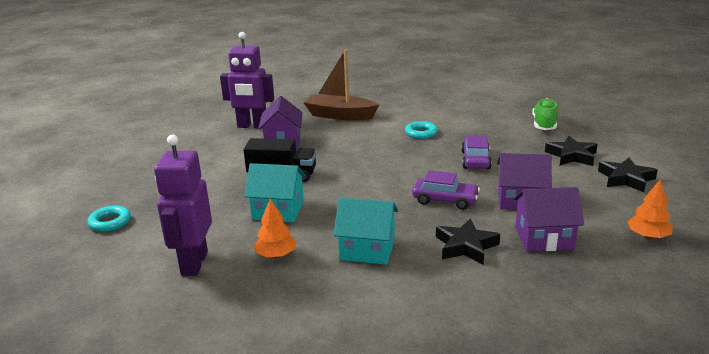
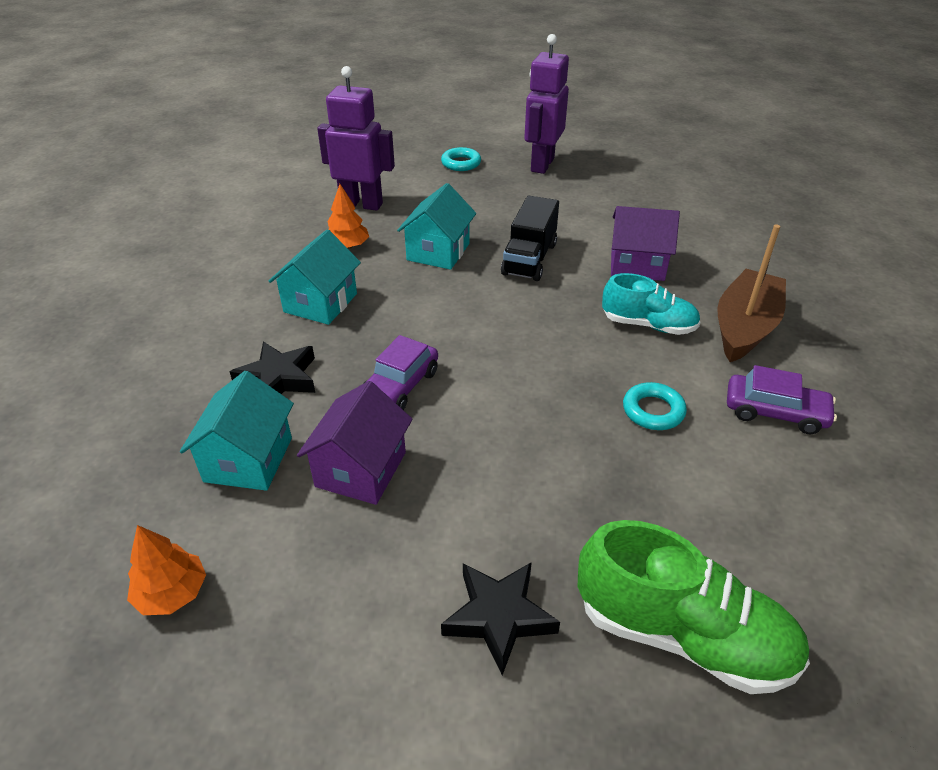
camera: 100 degrees right, 15 degrees up
(252, 126) = (700, 243): purple robot -> purple robot (541, 165)
(347, 136) = (648, 325): none -> turquoise shoe
(475, 160) = (520, 455): purple car -> purple car (775, 412)
(544, 124) = (682, 635): green shoe -> green shoe, size x1.54
(544, 238) = (248, 459): purple house -> turquoise house
(626, 179) = (364, 670): black star -> none

